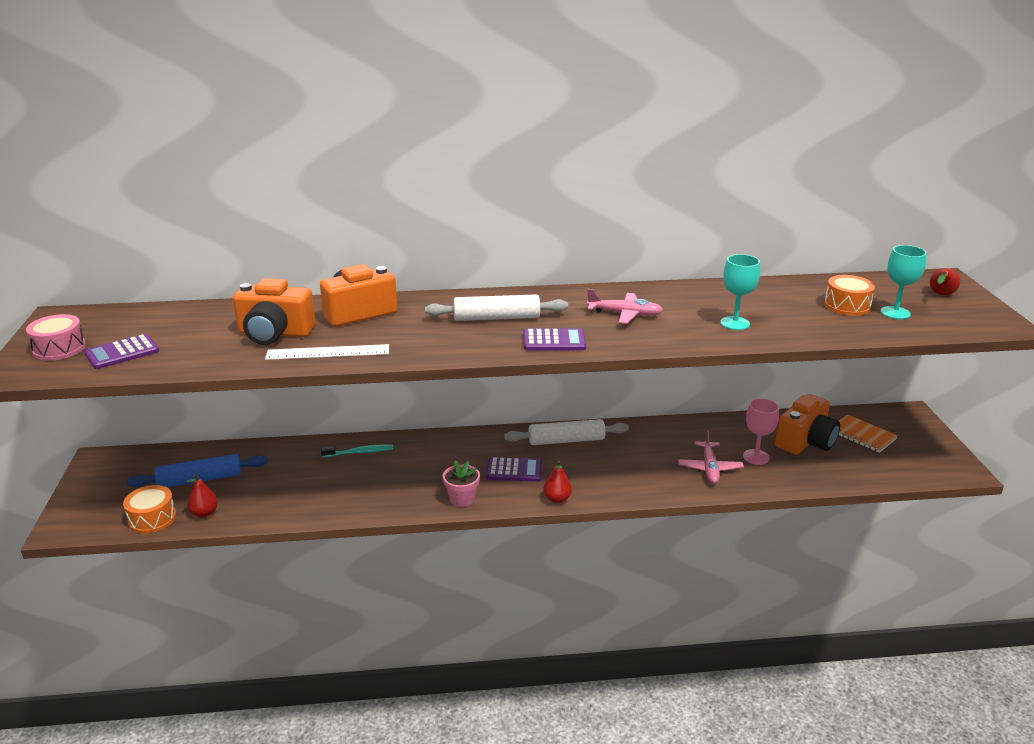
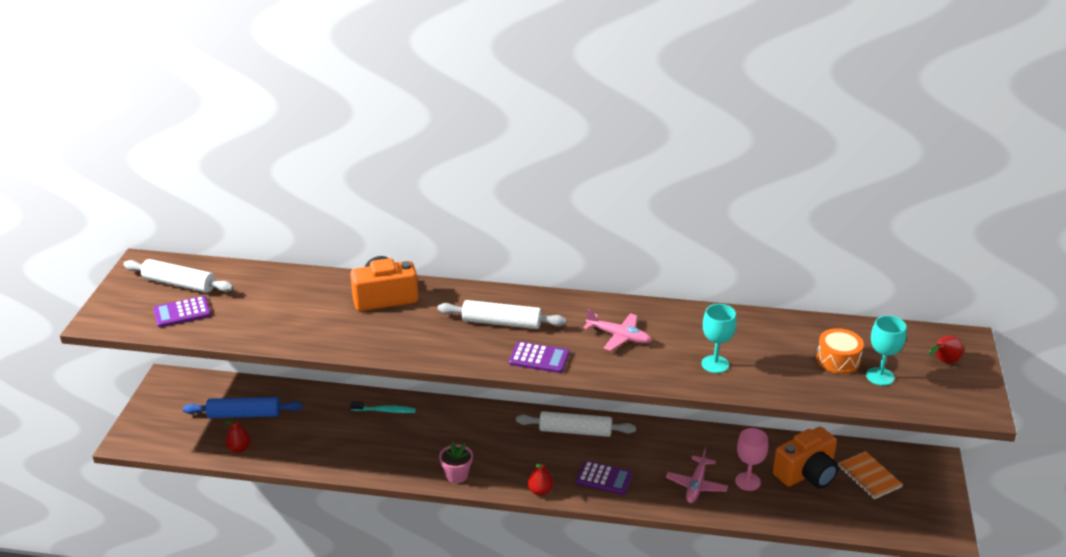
camera: 15 degrees right, 5 degrees up
(59, 348) = (135, 300): pink drum -> none
(111, 329) = (179, 284): none -> white rolling pin
(152, 518) = (197, 446): orange drum -> none
(275, 333) = (307, 311): orange camera -> none
(328, 352) = (343, 339): white ruler -> none
(514, 470) = (514, 454): purple calculator -> purple calculator (604, 478)

